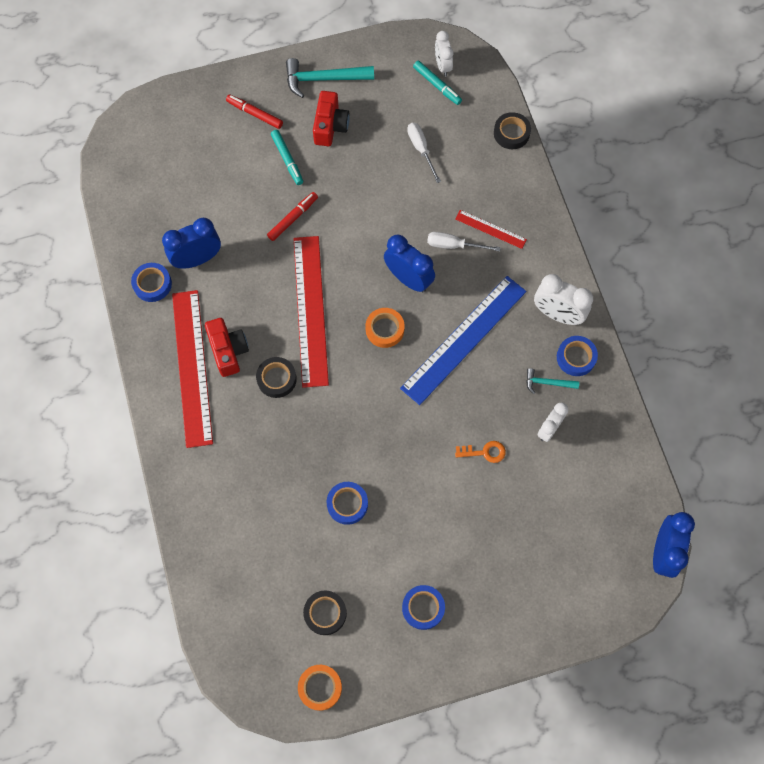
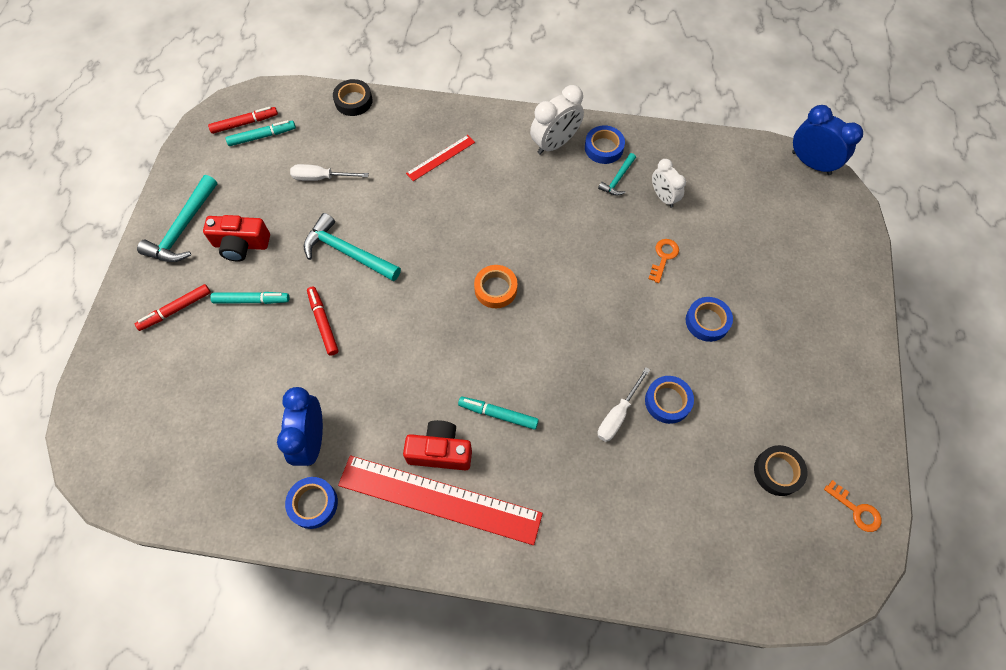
camera: 65 degrees left, 5 degrees down
(276, 379) = (498, 414): black tape -> turquoise marker
(310, 310) = (437, 348): red ruler -> none
(320, 687) = (856, 510): orange tape -> orange key
(330, 126) = (241, 245): red camera -> red camera turned 150 degrees clockwise
(362, 204) = (348, 253): none -> turquoise hammer
(408, 279) = (453, 246): blue clock -> none
(423, 608) = (801, 376): blue tape -> blue tape (707, 321)
(442, 66) = (245, 123): white clock -> red marker
(453, 245) = (440, 194): white screwdriver -> white screwdriver (618, 415)
(464, 339) = (541, 226): blue ruler -> none

